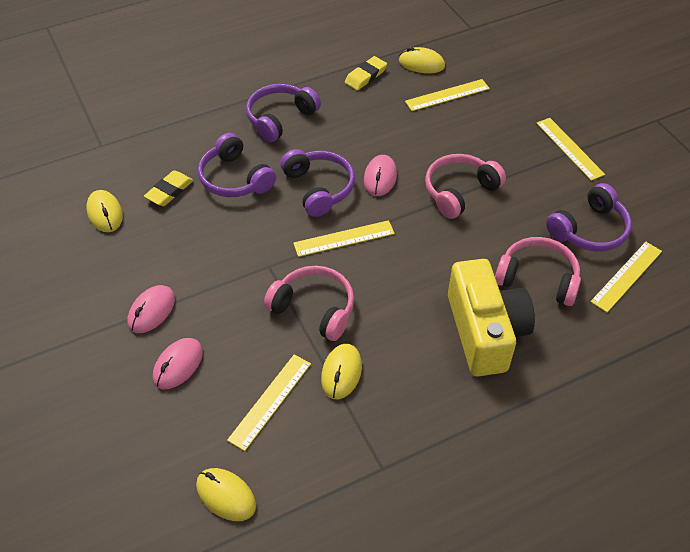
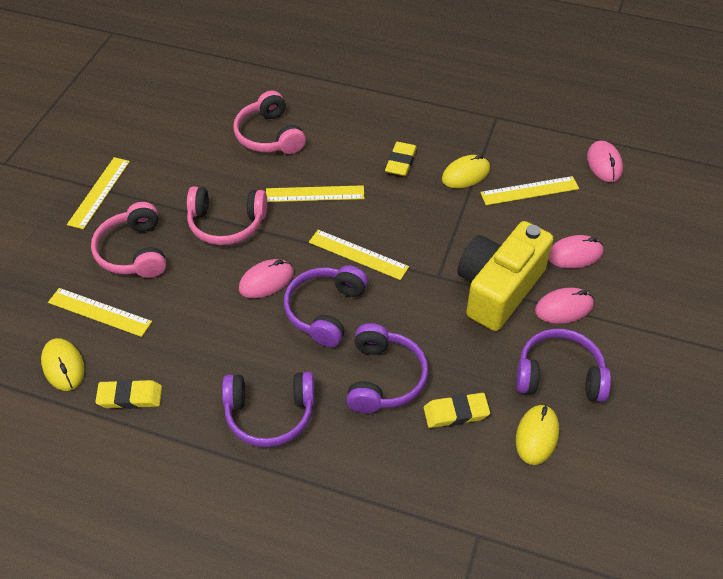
camera: 135 degrees left, 0 degrees up
(226, 495) = (604, 164): yellow mouse -> pink mouse
(314, 308) = (439, 223): pink headphones -> pink headphones (134, 252)
(408, 340) = (400, 162): none -> yellow eraser
(485, 331) = (347, 133): yellow camera -> yellow camera (498, 289)
(589, 230) = (189, 136): purple headphones -> purple headphones (559, 375)
(626, 276) = (216, 100): yellow ruler -> yellow ruler (315, 194)

